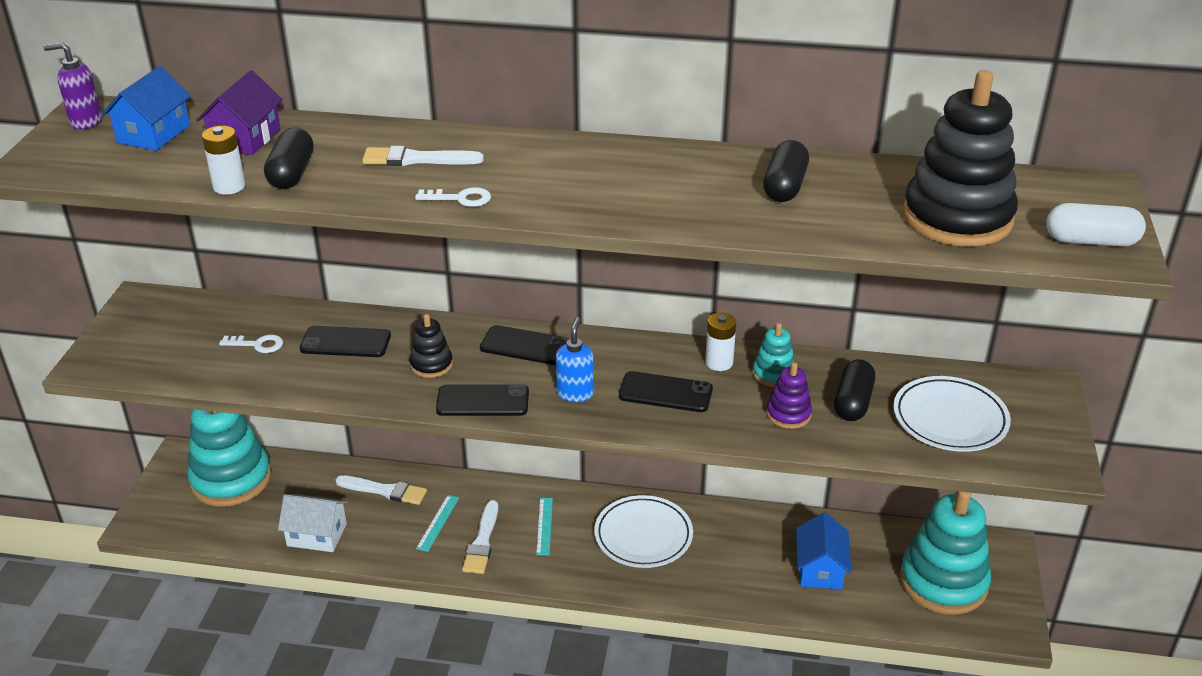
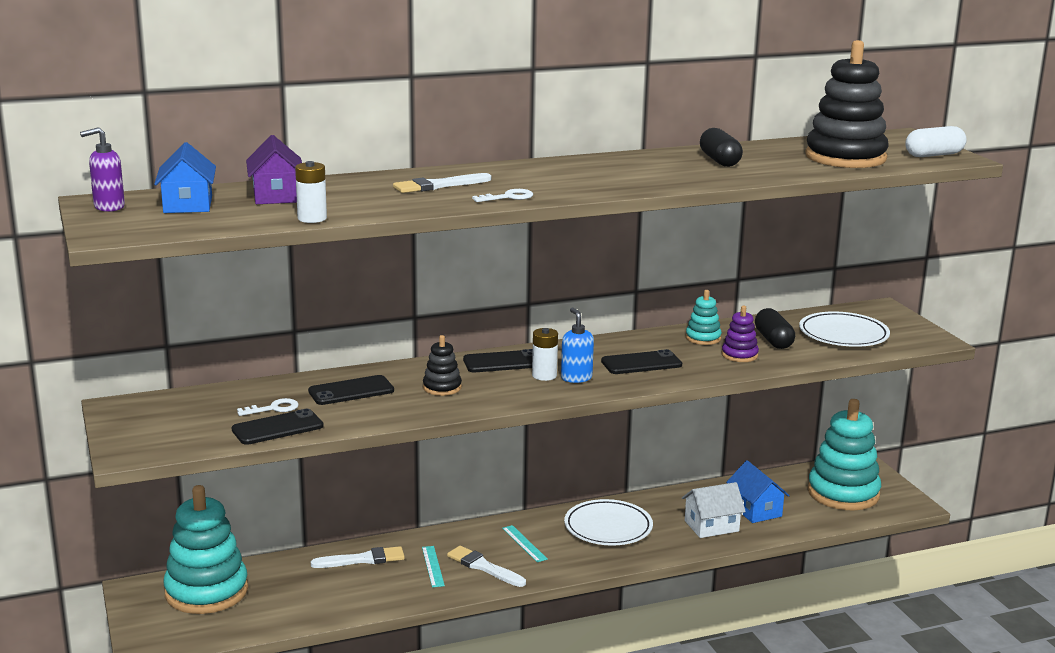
camera: 30 degrees left, 15 degrees down
(291, 173) = (351, 205): black capsule -> none
(317, 535) = (332, 604): white house -> white house (711, 526)
(482, 541) = (483, 567): white brush -> white brush turned 150 degrees clockwise
(483, 401) = (511, 397): black phone -> black phone (277, 428)
(719, 362) = (658, 341): white battery -> white battery (544, 375)

